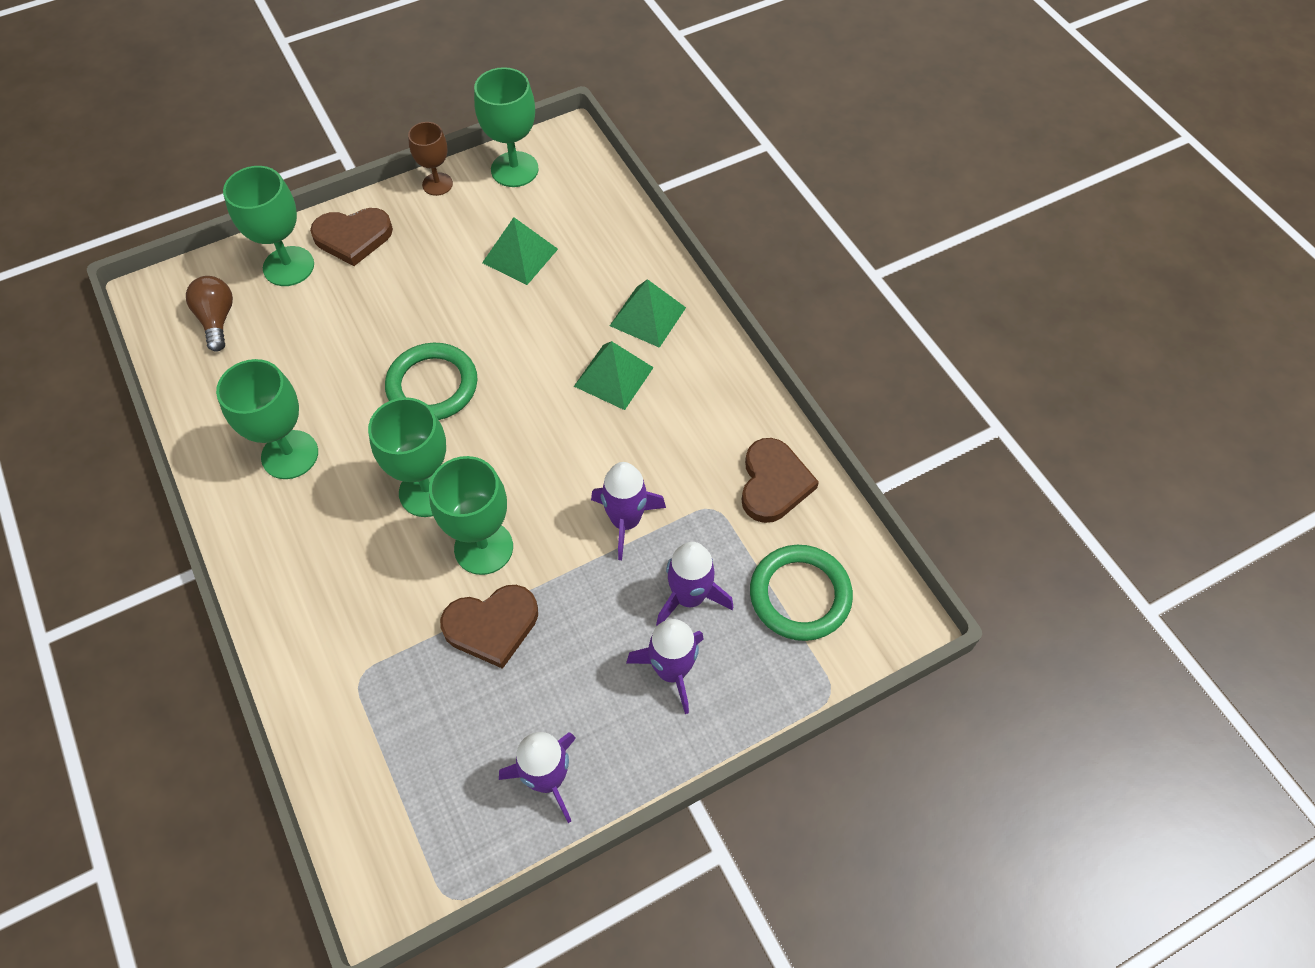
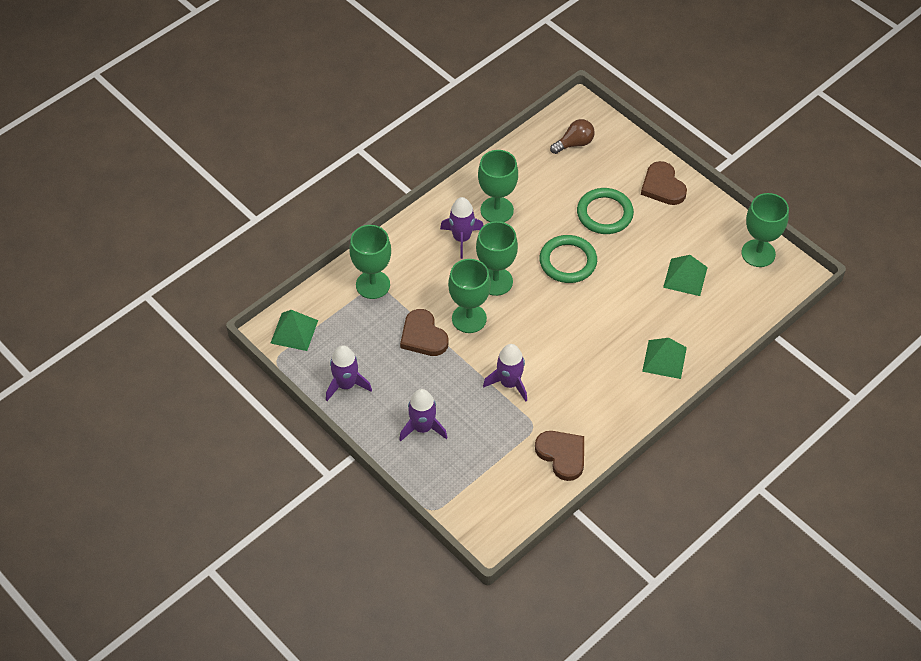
camera: 75 degrees right, 5 degrees down
(288, 266) = (627, 162): green goblet -> green goblet (373, 285)
(437, 184) = (726, 215): brown goblet -> none
(613, 376) = (609, 352): green pyramid -> green pyramid (294, 331)
(689, 597) = (470, 426): purple rocket -> purple rocket (462, 238)
(773, 483) = (562, 455): brown heart -> brown heart turned 120 degrees counterclockwise
(800, 595) = (489, 483): green ring -> green ring (604, 213)

